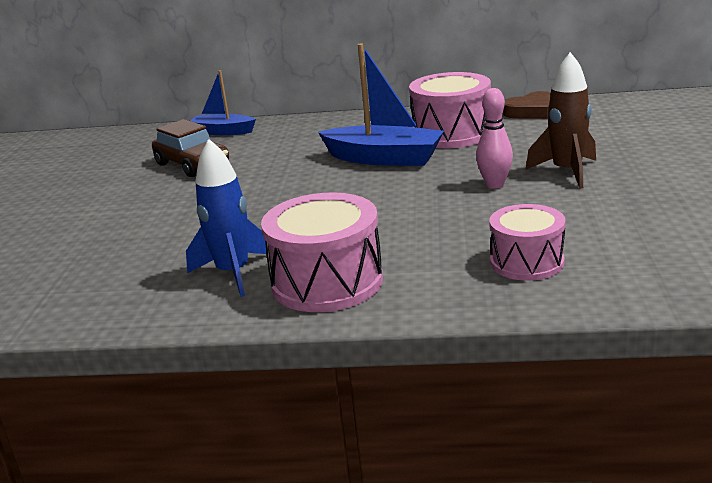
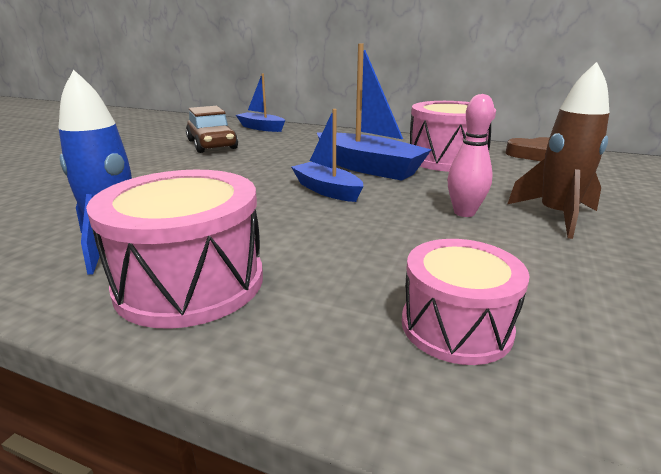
camera: 15 degrees right, 0 degrees up
(364, 190) = (327, 190): none -> blue boat

